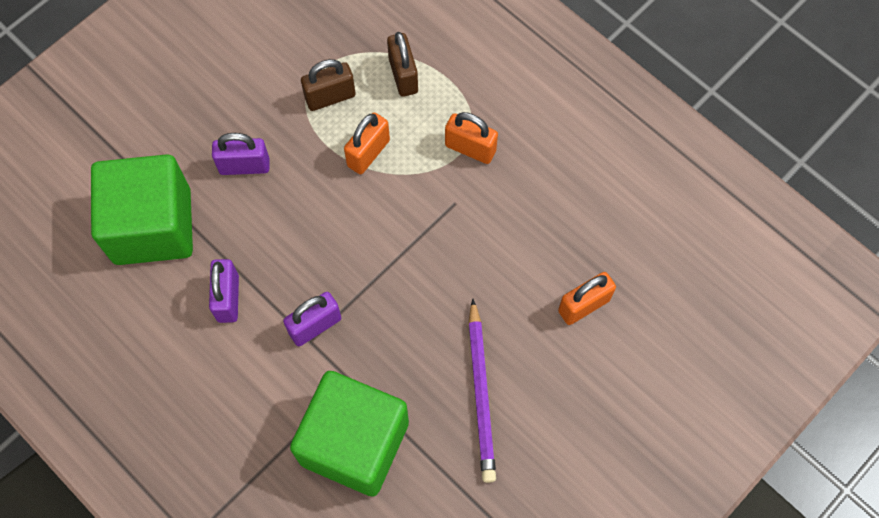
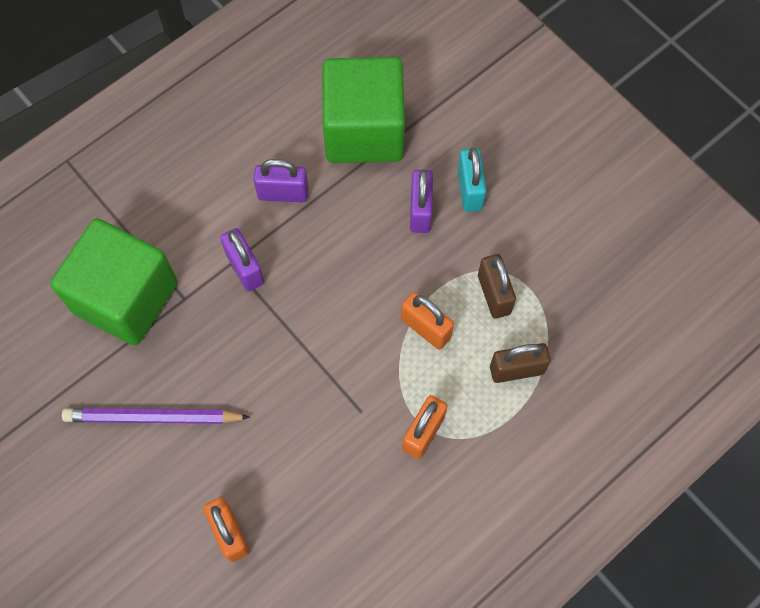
camera: 95 degrees right, 0 degrees up
(220, 123) = (470, 190): none -> turquoise padlock

